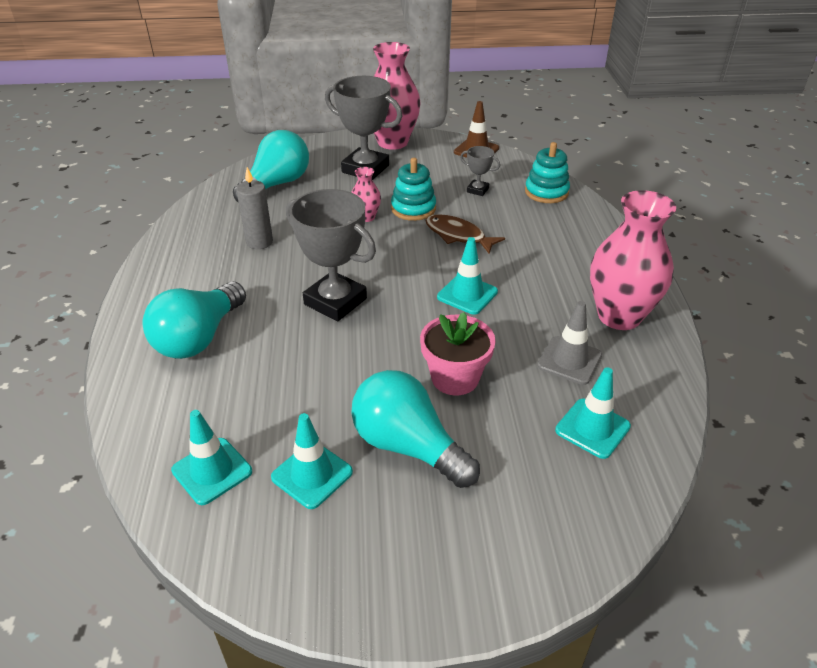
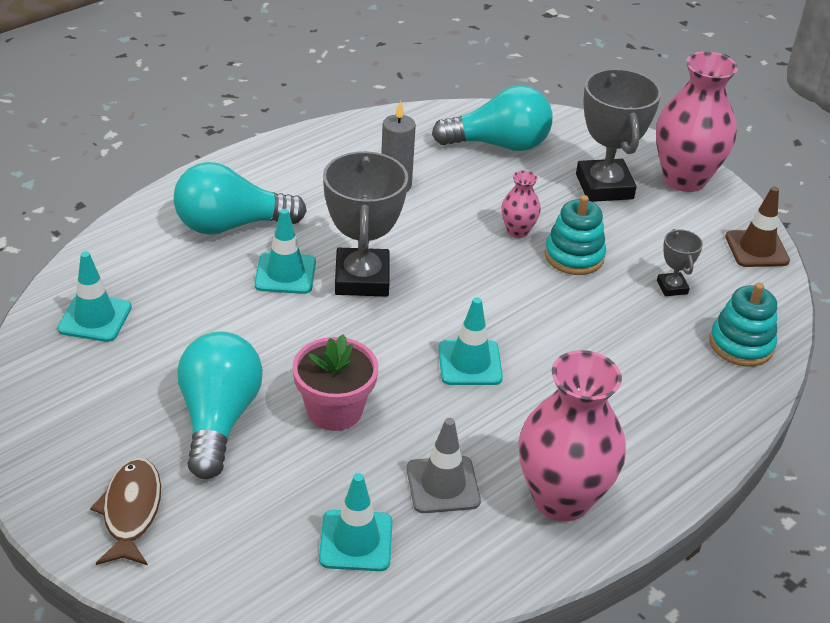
camera: 50 degrees right, 0 degrees up
(312, 474) = (137, 376): turquoise traffic cone -> turquoise traffic cone (285, 274)
(458, 235) = (564, 311): brown fish -> brown fish (131, 511)

